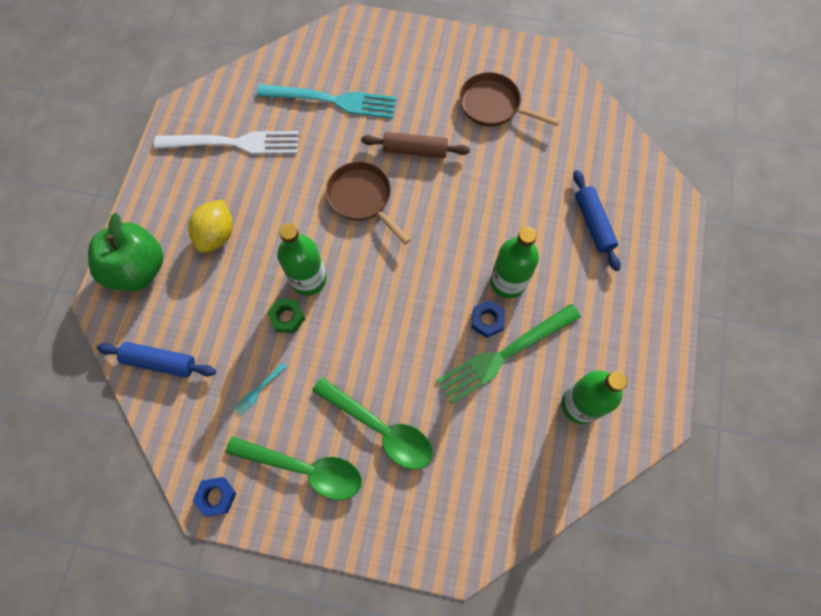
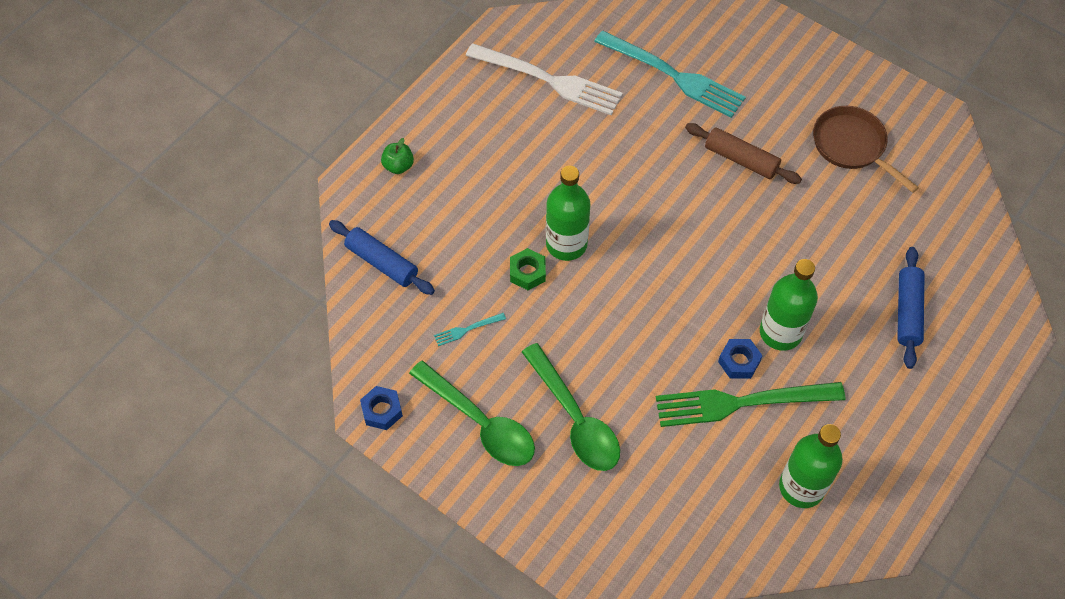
camera: 25 degrees right, 10 degrees down
(138, 269) = (398, 166): green apple -> green apple, size x0.43
(217, 235) = (491, 164): yellow lemon -> none
(362, 198) = (660, 186): brown pan -> none

